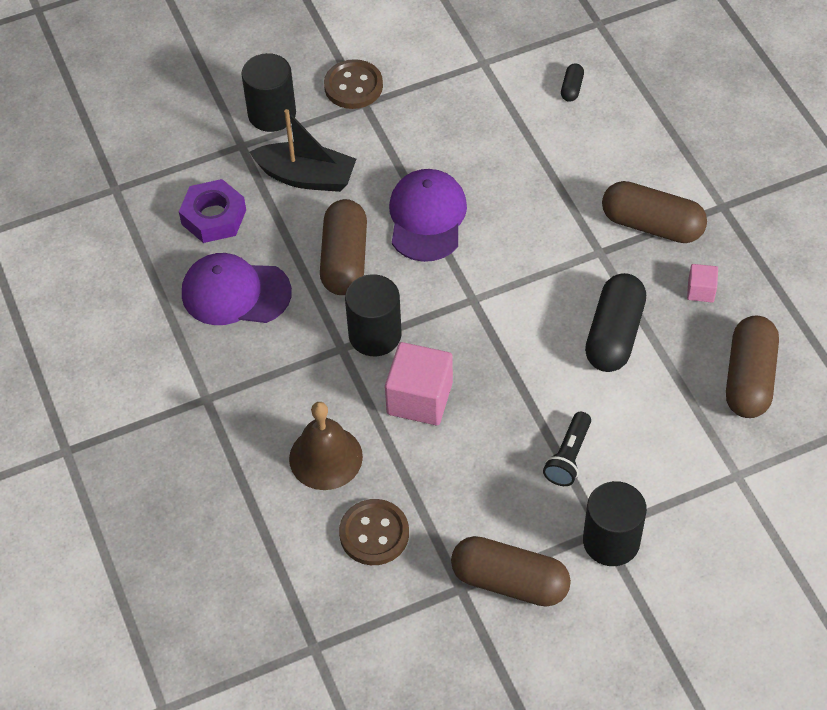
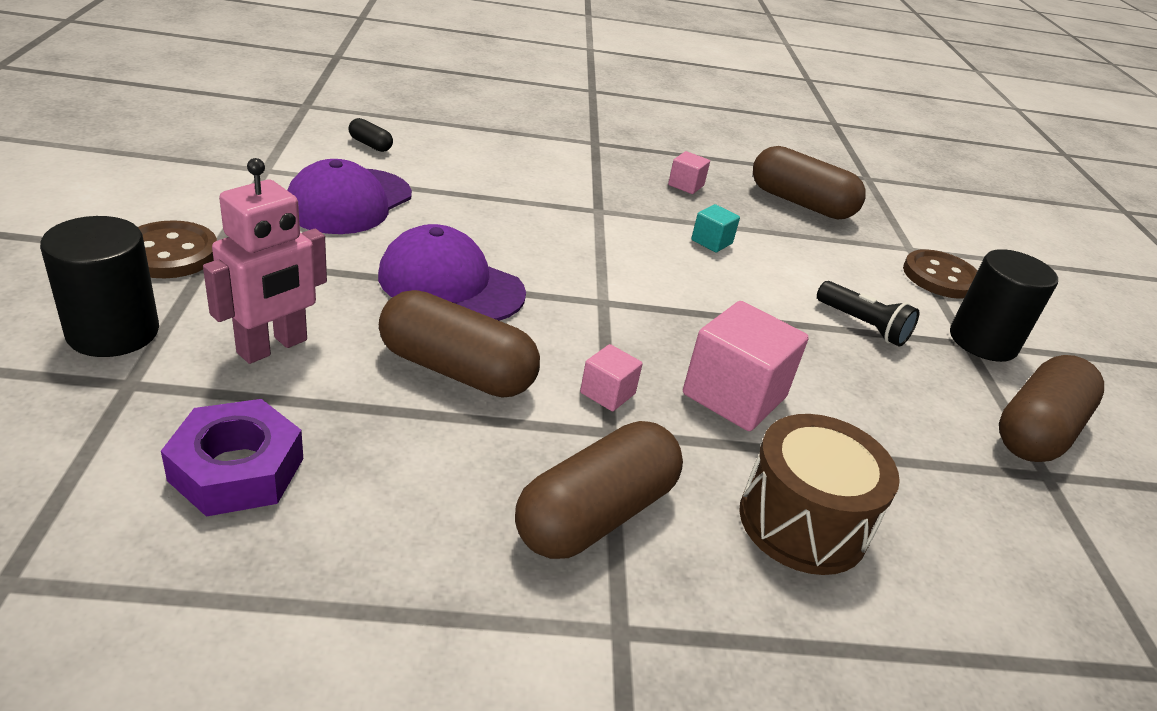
camera: 75 degrees left, 20 degrees down
(235, 293) = (420, 504): purple cap -> purple cap (349, 202)
(306, 177) = (273, 347): black boat -> pink robot
(325, 457) = (803, 522): brown bell -> brown drum
(374, 533) = (952, 522): brown button -> brown button (940, 277)
(375, 335) = (607, 393): black cylinder -> pink cube
(614, 334) = (711, 242): black capsule -> turquoise cube
(652, 225) = (588, 176): brown capsule -> brown capsule (596, 515)

